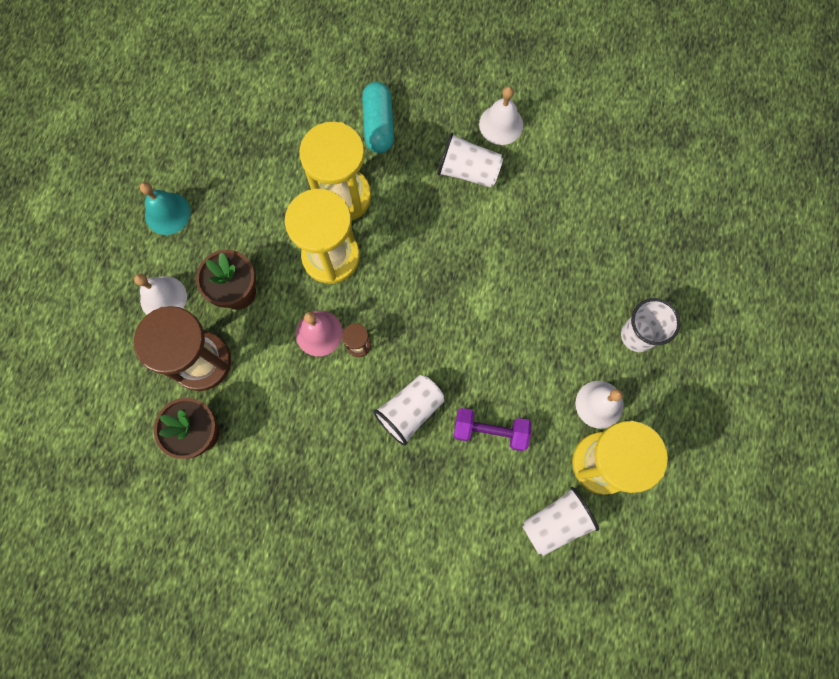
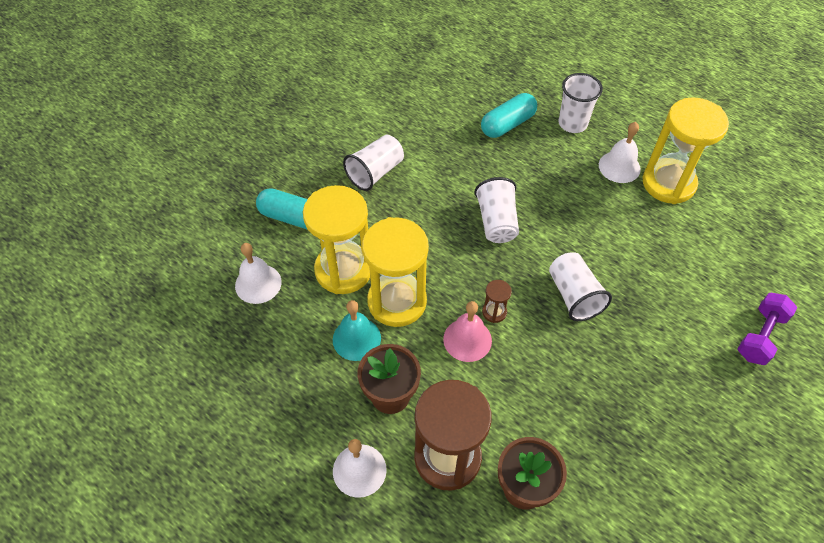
camera: 65 degrees left, 20 degrees down
(167, 213) = (268, 430): turquoise bell -> turquoise bell (356, 338)
(490, 431) = (615, 245): purple dumbbell -> purple dumbbell (760, 336)
(501, 124) = (348, 136): white bell -> white bell (258, 283)
(555, 522) = (709, 231): white cup -> white cup (496, 222)
(600, 269) = (507, 124): none -> turquoise capsule

